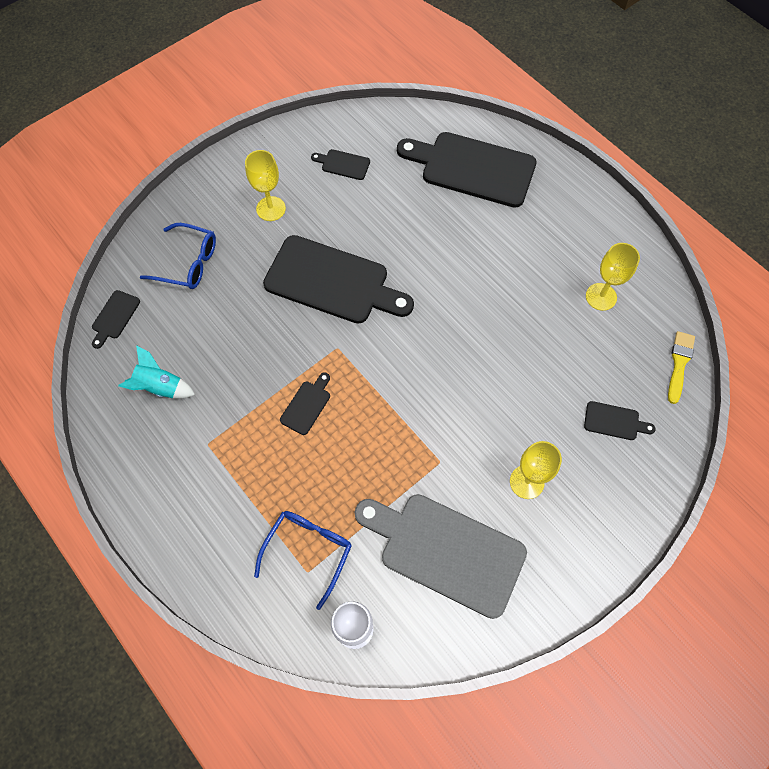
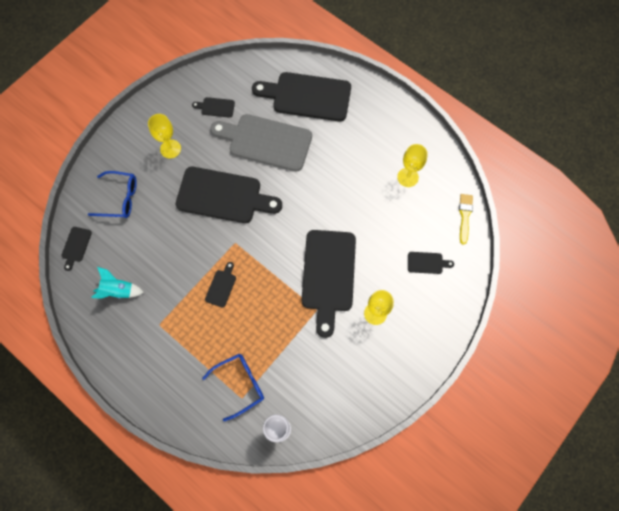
camera: 10 degrees left, 5 degrees up
(308, 551) = (240, 384): blue glasses -> blue glasses turned 45 degrees clockwise
(445, 551) = (329, 368): grey cutting board -> grey cutting board (266, 142)
(465, 415) = (328, 275): none -> black cutting board

